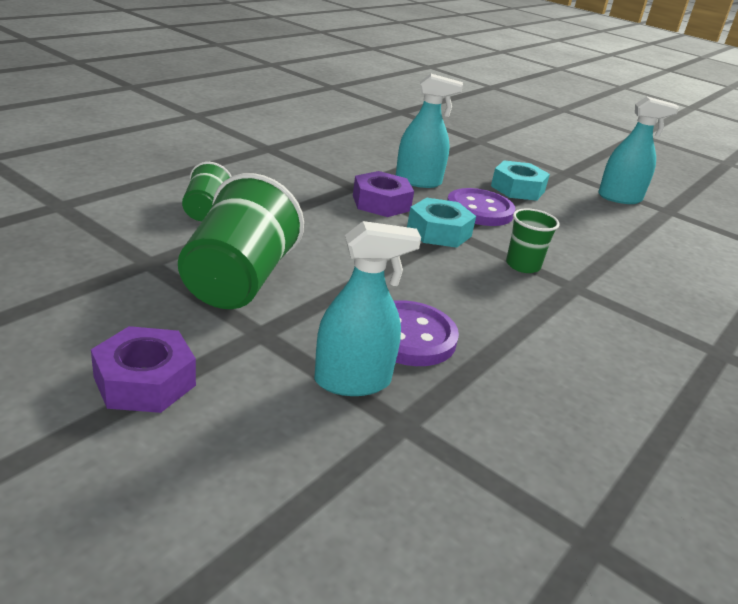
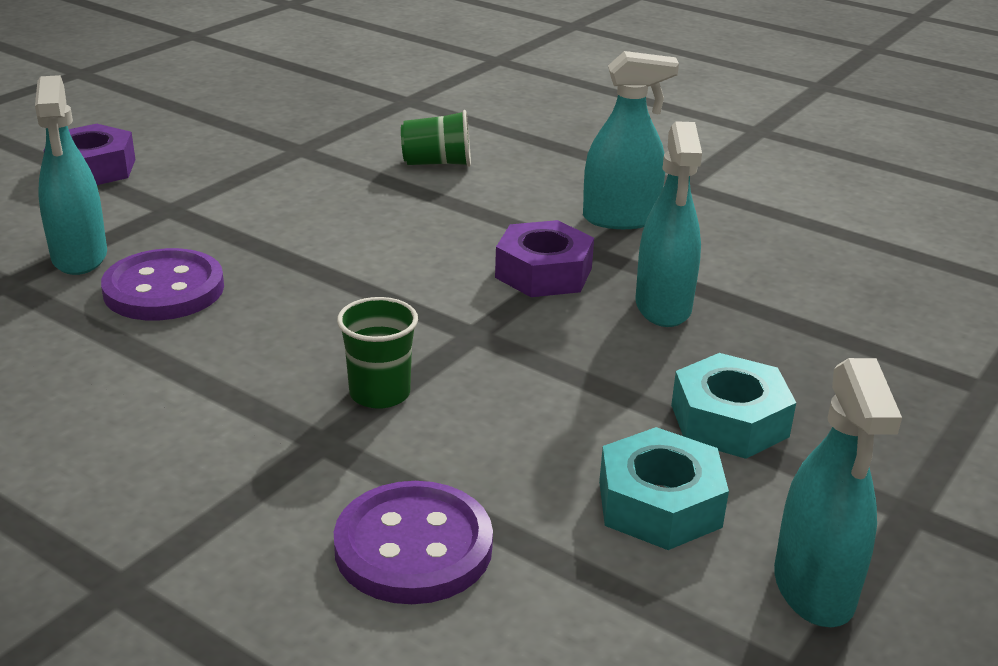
camera: 90 degrees right, 0 degrees up
(238, 281) = (271, 192): green cup -> none
(313, 172) = (620, 219): none -> turquoise spray bottle
(439, 232) = (466, 320): turquoise nut -> turquoise nut (659, 504)
(479, 210) = (581, 365): purple button -> purple button (413, 547)

